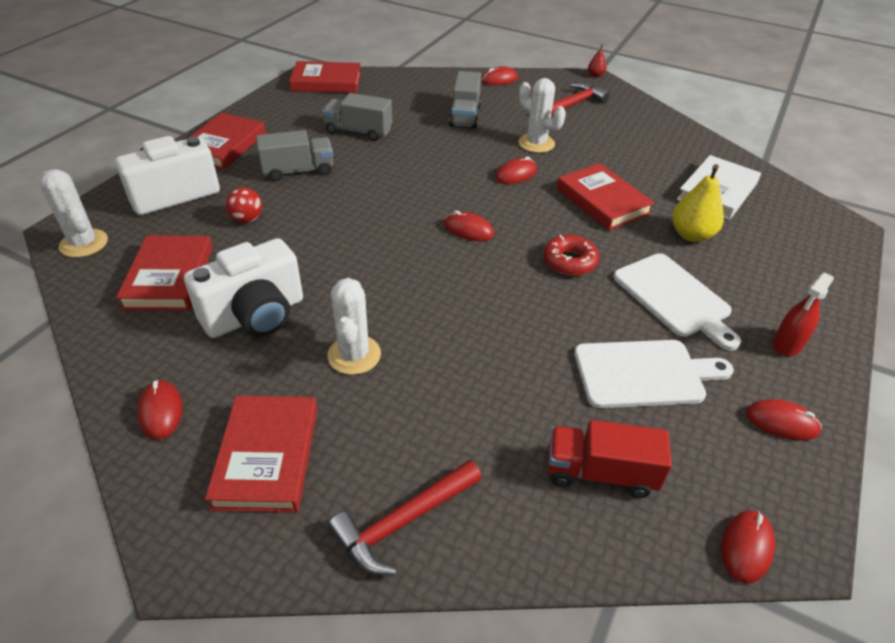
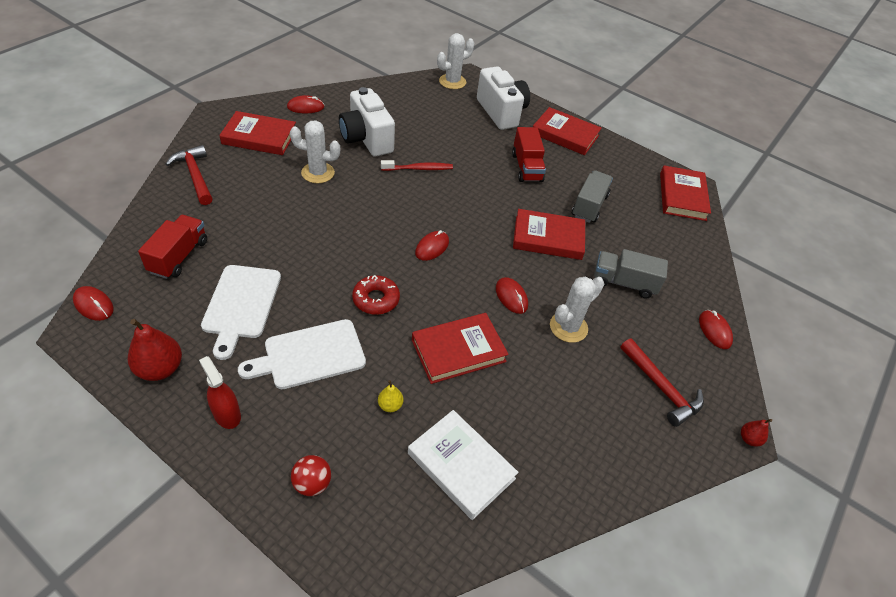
camera: 95 degrees right, 5 degrees up
(169, 277) = (412, 110): red book -> red book (548, 238)
(247, 219) = (466, 140): red ball -> red ball (312, 483)
(298, 171) = (526, 167): grey truck -> red truck
(320, 255) = (418, 169): none -> red toothbrush
(691, 235) = (390, 405): yellow pear -> yellow pear, size x0.52
(782, 422) = (160, 369): red mouse -> red pear

